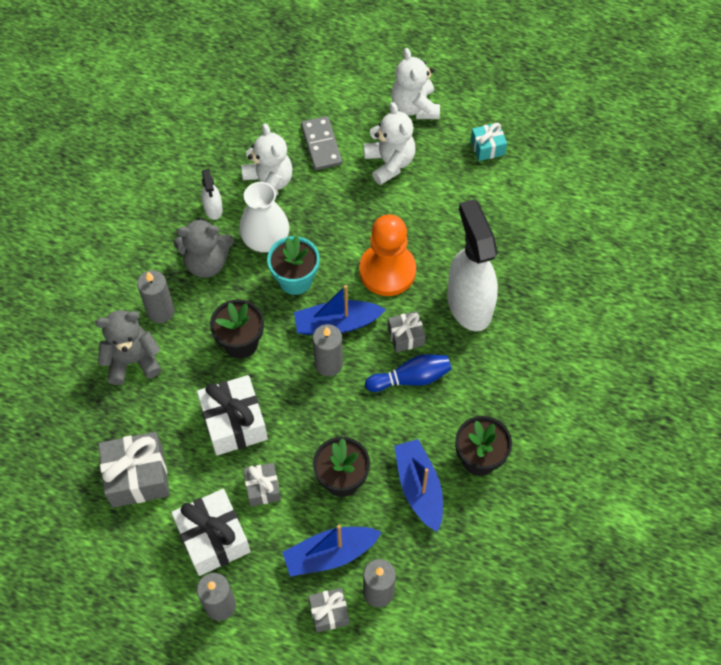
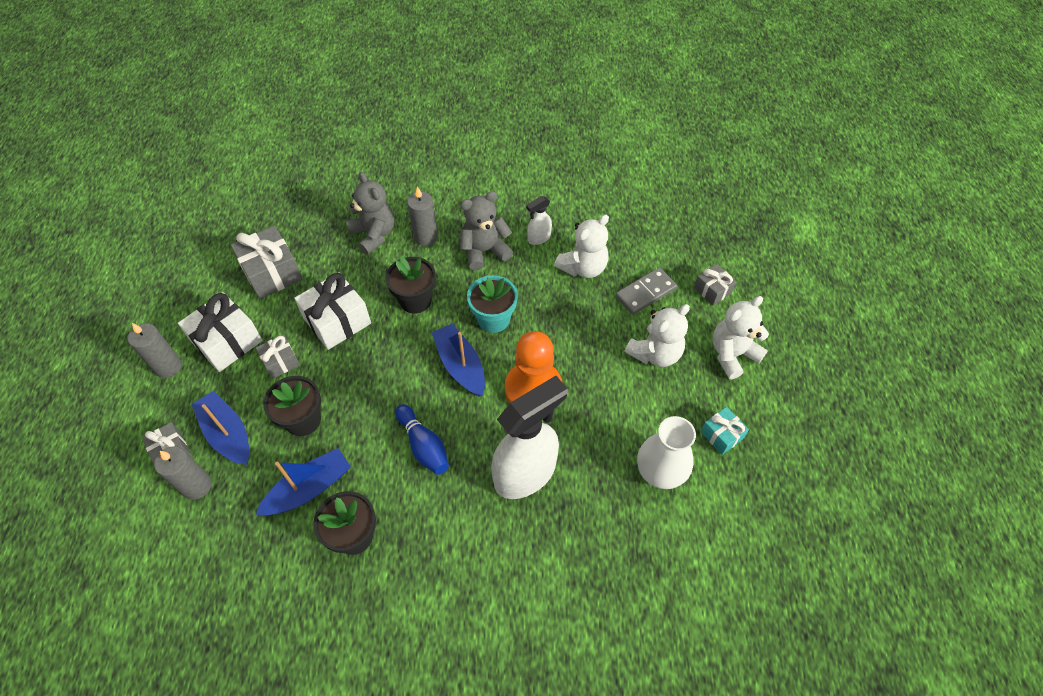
camera: 70 degrees right, 5 degrees down
(207, 262) = (484, 251): grey teddy bear -> grey teddy bear turned 90 degrees clockwise
(266, 240) = (525, 284): white vase -> white vase (660, 470)
(328, 364) = (416, 372): grey candle -> none
(406, 336) = (468, 427): grey gift -> grey gift (712, 290)

